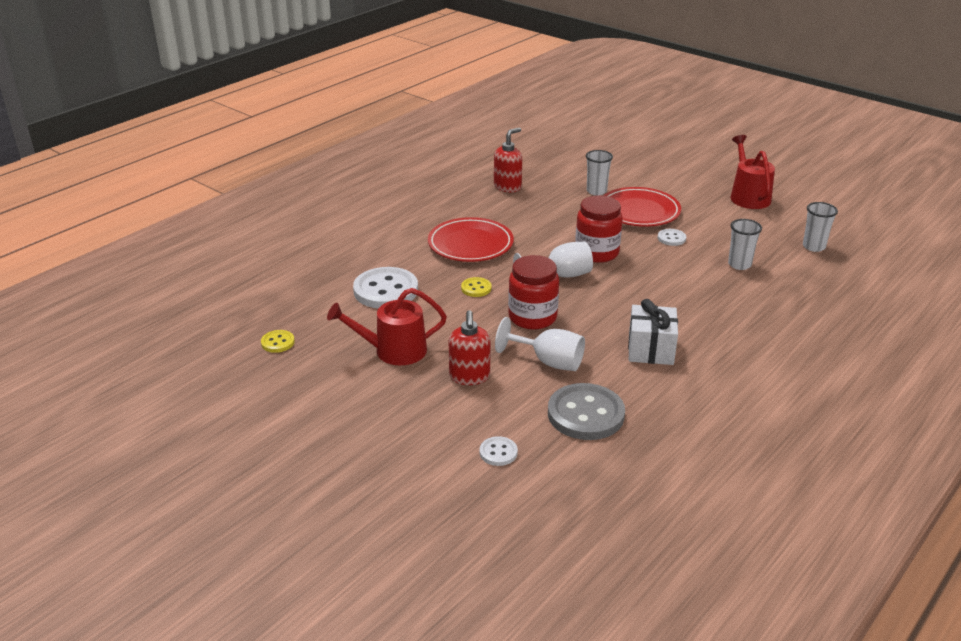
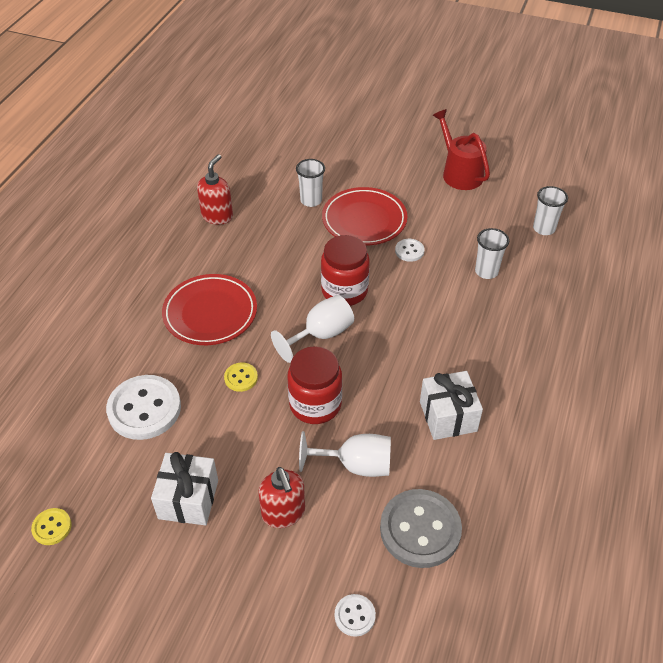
camera: 20 degrees left, 15 degrees up
(394, 351) = (188, 499): red watering can -> white gift

